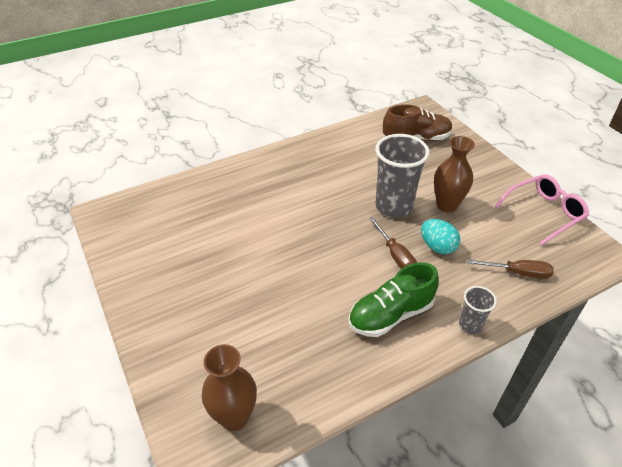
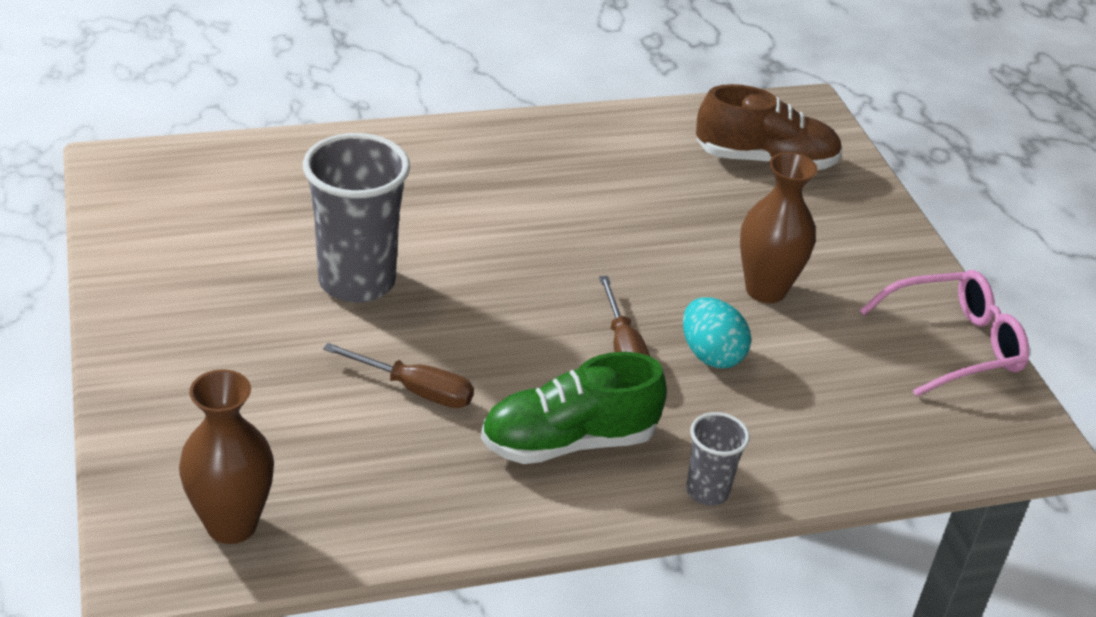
camera: 10 degrees right, 5 degrees down
(394, 206) = (660, 270): grey cup -> grey cup (357, 282)
(517, 273) = (843, 431): brown screwdriver -> brown screwdriver (415, 390)

